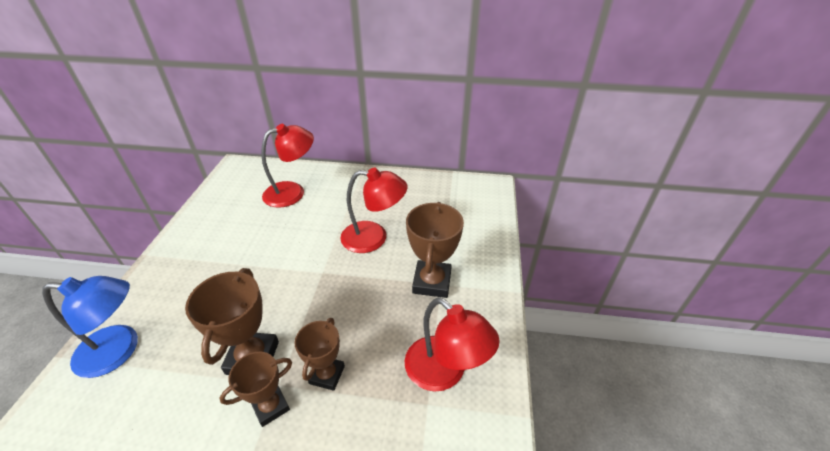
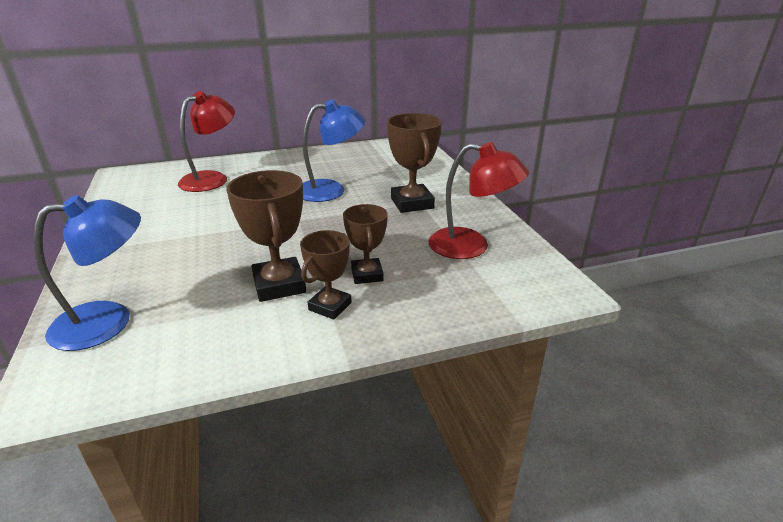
camera: 25 degrees left, 10 degrees down
(374, 238) = (331, 190): red lamp -> blue lamp

